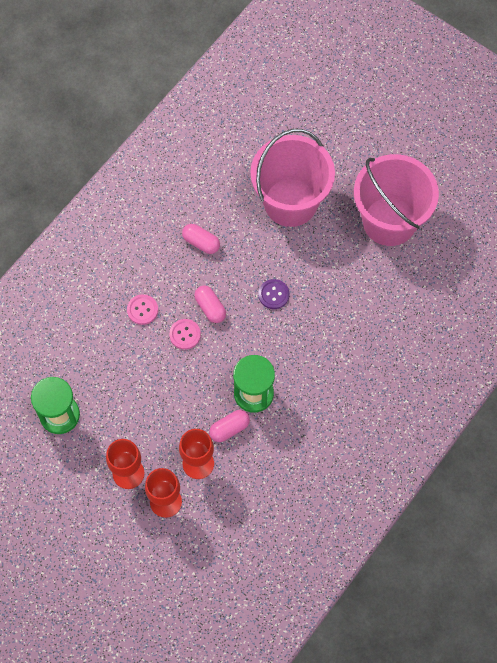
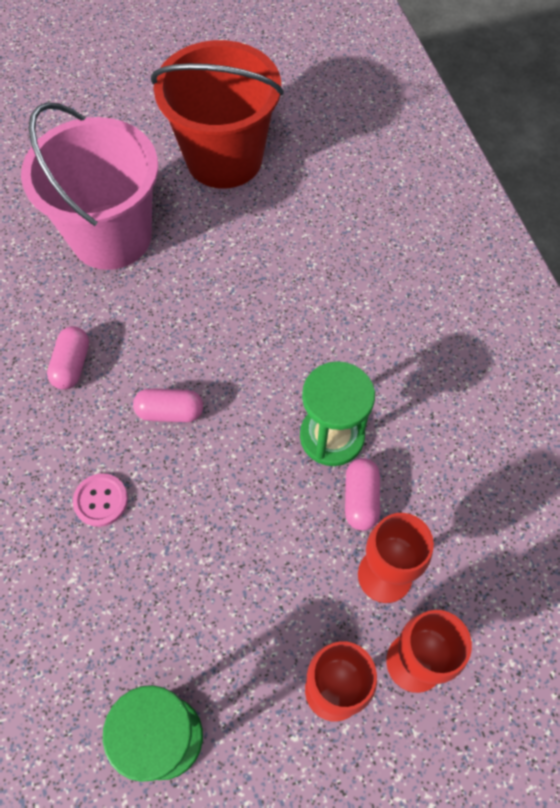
camera: 55 degrees left, 5 degrees down
(185, 334) = (182, 468): pink button -> none
(201, 242) = (72, 365): pink capsule -> pink capsule turned 60 degrees counterclockwise
(273, 294) = (214, 328): purple button -> none
(389, 221) = (224, 159): pink bucket -> red bucket

